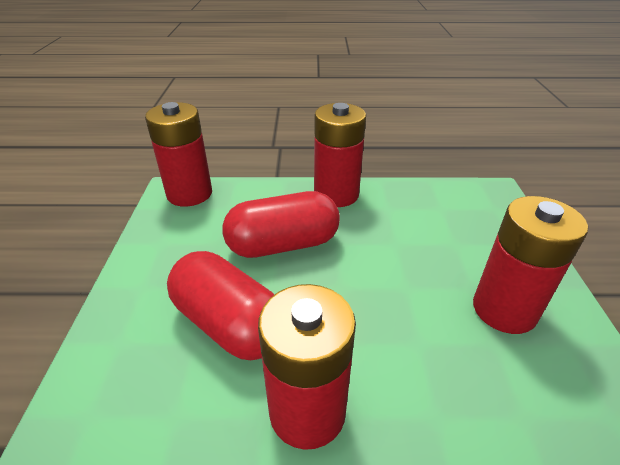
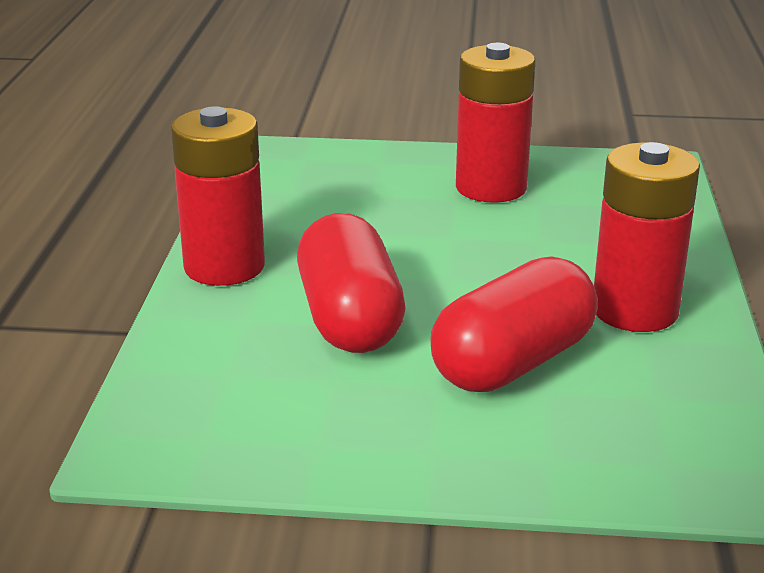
camera: 85 degrees left, 10 degrees down
(189, 194) = (158, 423): red battery -> none

